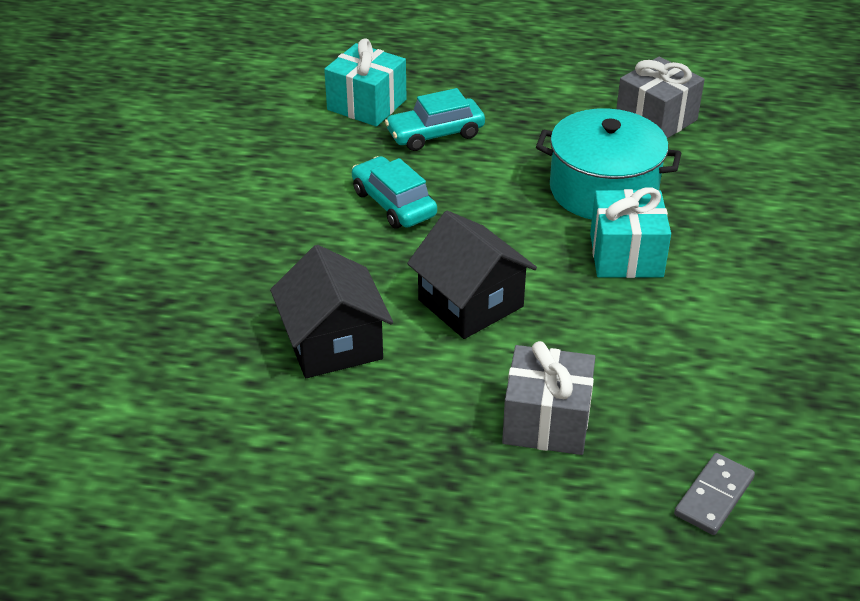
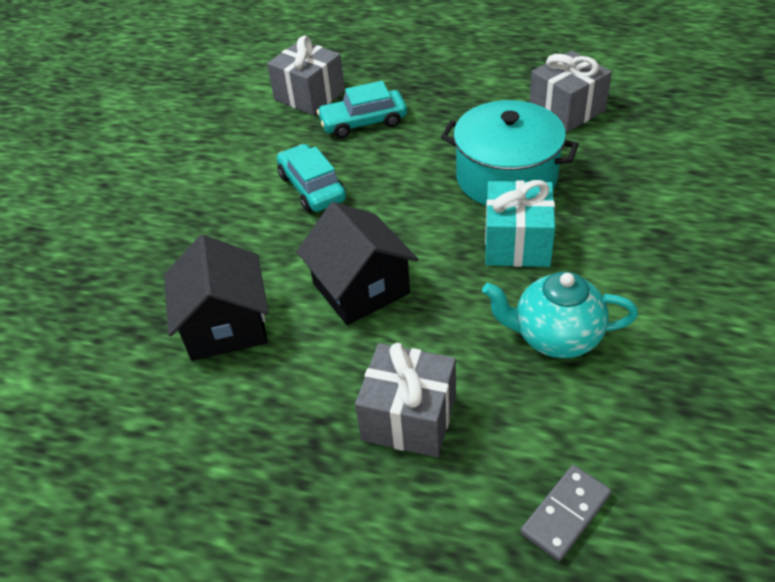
camera: 10 degrees right, 5 degrees up
(367, 105) = (309, 95): turquoise gift -> grey gift
(680, 343) = (555, 337): none -> turquoise teapot

